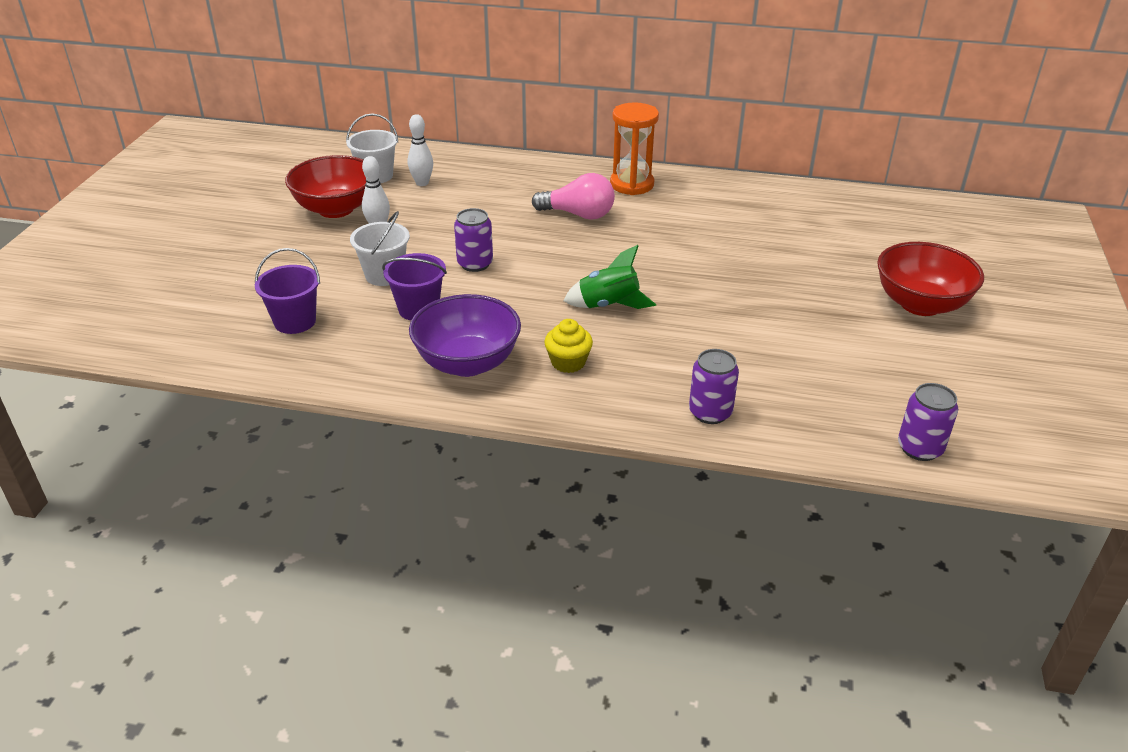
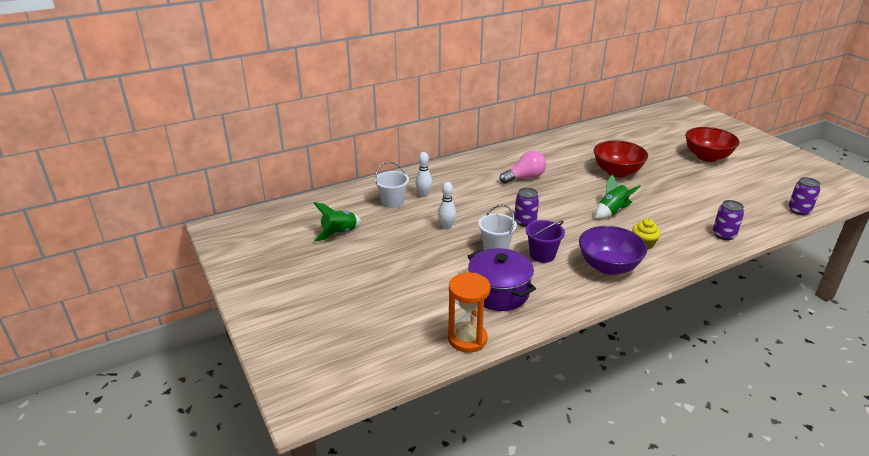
camera: 40 degrees left, 5 degrees down
(266, 185) = (339, 233): none -> green rocket
(295, 321) = (499, 292): purple bucket -> purple pot
(336, 209) = (405, 228): red bowl -> red bowl (617, 172)
(632, 184) = (520, 154): orange hourglass -> orange hourglass (467, 339)

